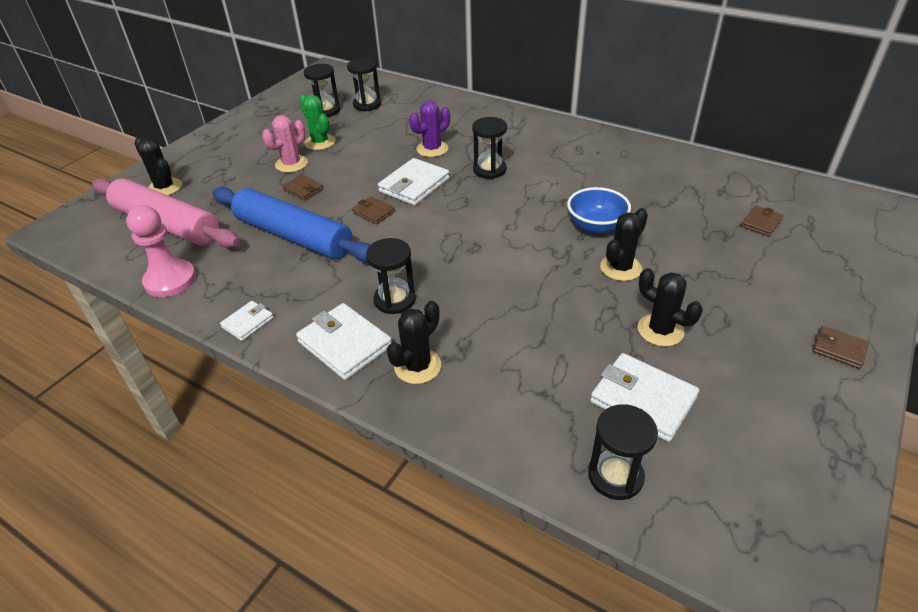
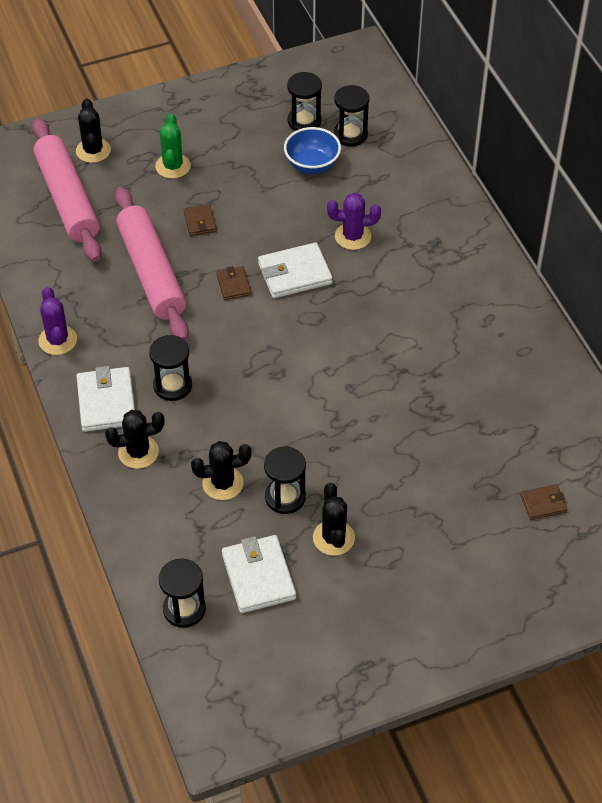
camera: 35 degrees right, 10 degrees up
(170, 280) = (33, 264): pink pawn -> none
(248, 322) = (57, 340): white wallet -> purple cactus
(291, 164) = (215, 182): pink cactus -> none
(293, 236) = (151, 272): blue rolling pin -> pink rolling pin
(320, 142) = (262, 166): green cactus -> green cactus (173, 166)
(489, 170) = (377, 295): black hourglass -> black hourglass (285, 497)
(596, 227) = (397, 416): blue bowl -> blue bowl (312, 165)
(620, 268) = (369, 468): black cactus -> black cactus (223, 483)
(839, 349) = (443, 639): brown wallet -> none

